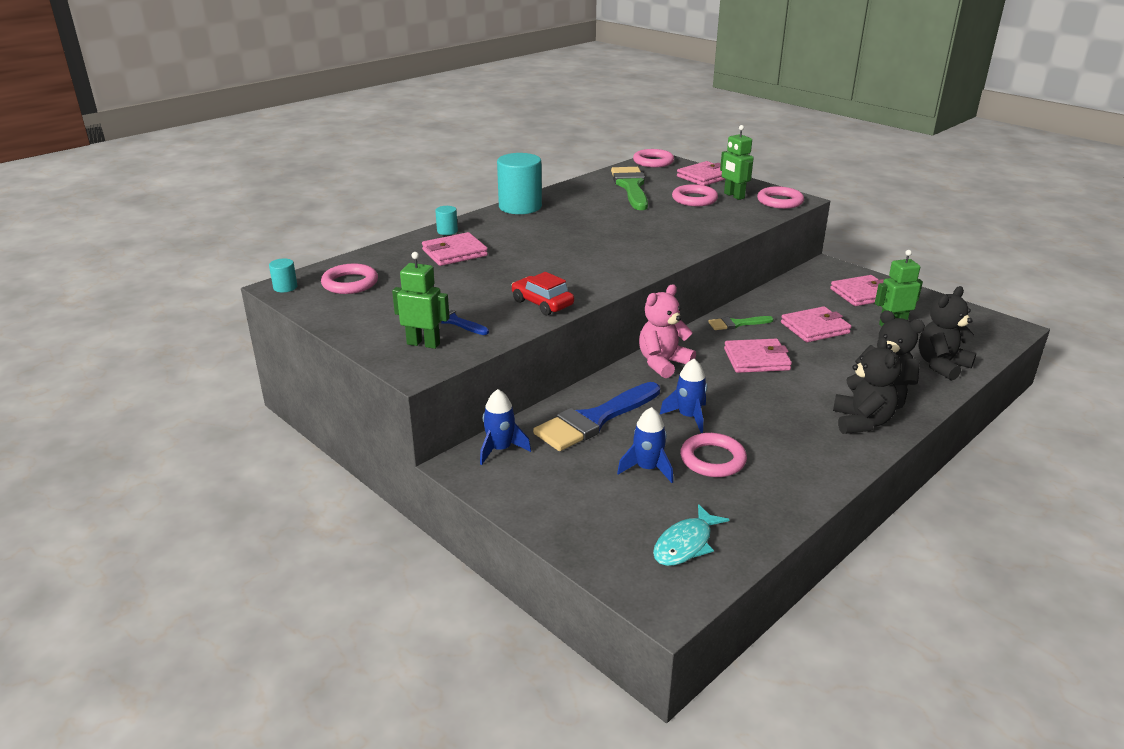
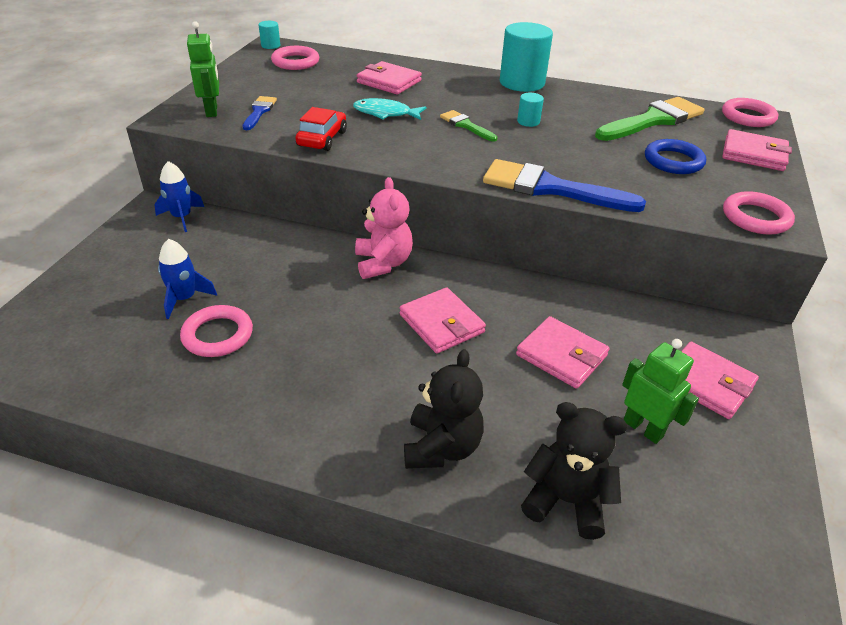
camera: 60 degrees right, 10 degrees up
(447, 231) = (430, 68): turquoise cylinder -> turquoise cylinder (528, 122)
(594, 420) = (252, 250): blue brush -> blue brush (550, 188)
(663, 363) = (383, 263): pink teddy bear -> pink teddy bear turned 60 degrees clockwise
(685, 544) = (70, 349): turquoise fish -> turquoise fish (385, 113)
(688, 417) = (289, 302): blue rocket -> none
(694, 199) = (673, 161): pink ring -> blue ring
(734, 196) = (723, 183): green robot -> none
(737, 324) = (512, 292): green brush -> green brush (466, 125)
(861, 422) = (354, 437): black teddy bear -> none

